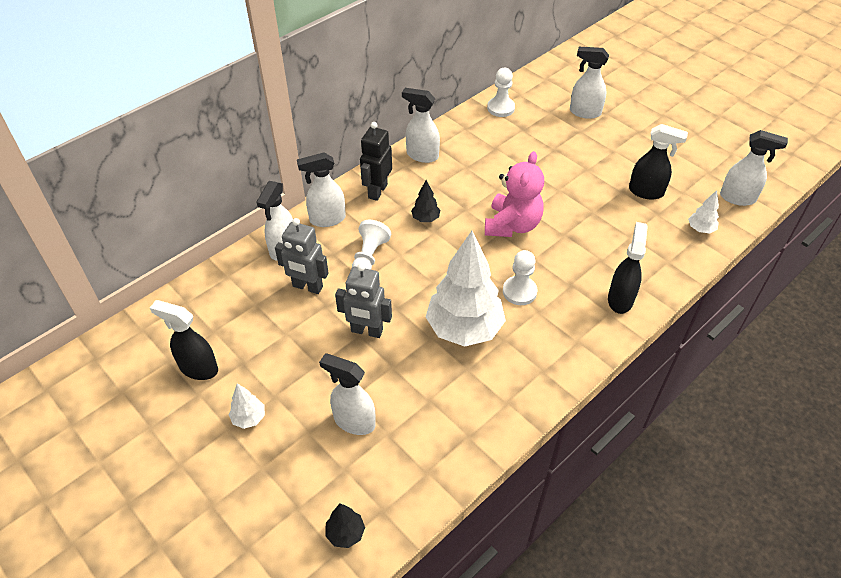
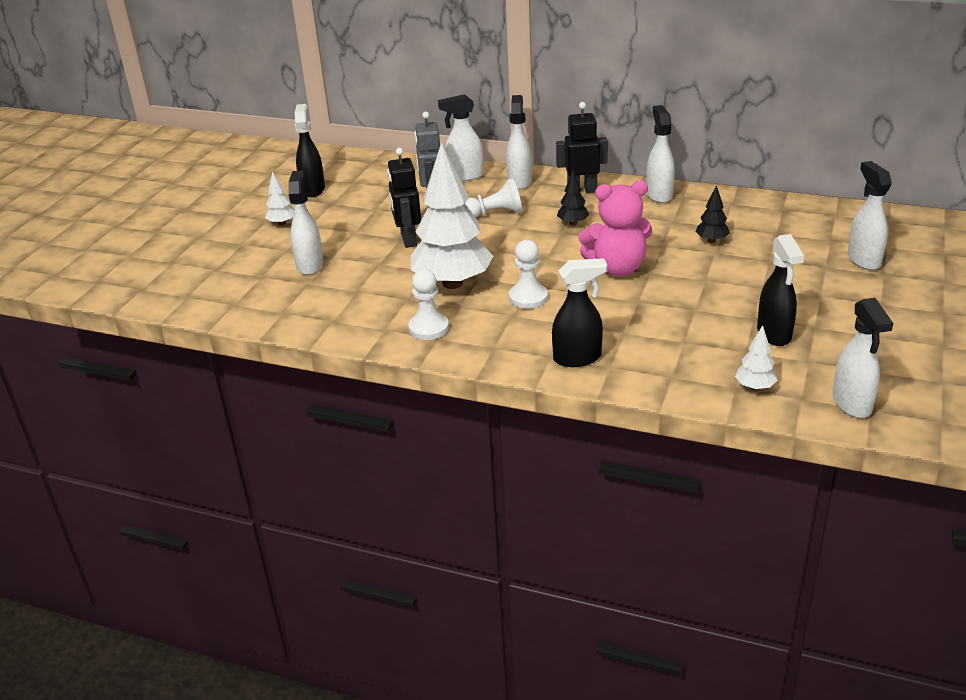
camera: 65 degrees right, 15 degrees down
(327, 219) = (519, 181): white spray bottle -> white spray bottle turned 45 degrees clockwise
(345, 533) = (204, 295): black tree -> black tree (711, 240)
(366, 331) = (408, 240): grey robot -> black robot
(501, 108) = (793, 211): white pawn -> white pawn (429, 328)

